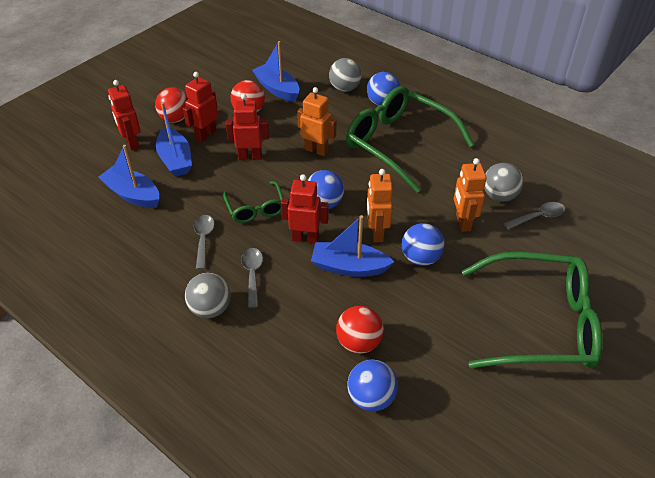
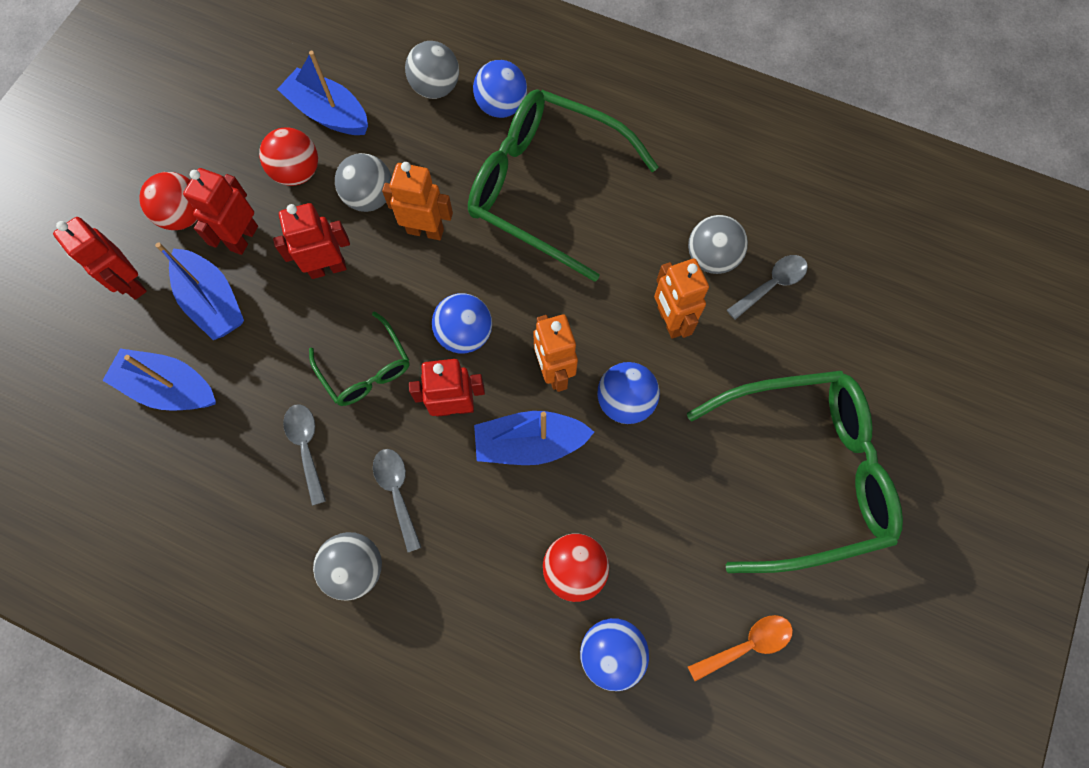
camera: 15 degrees left, 25 degrees up
(288, 129) = (370, 197): none -> grey ball
(474, 417) = (747, 644): none -> orange spoon

